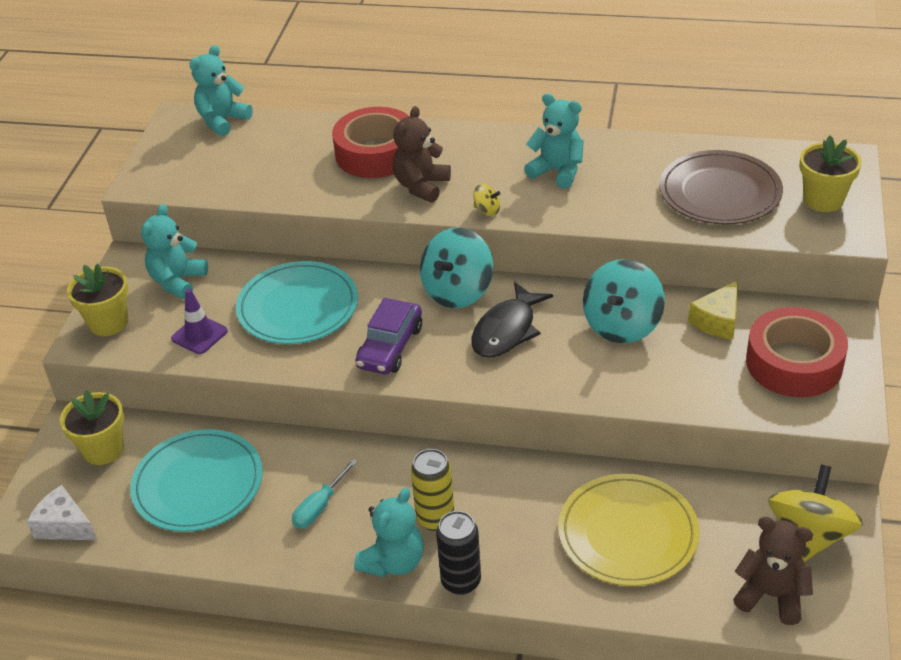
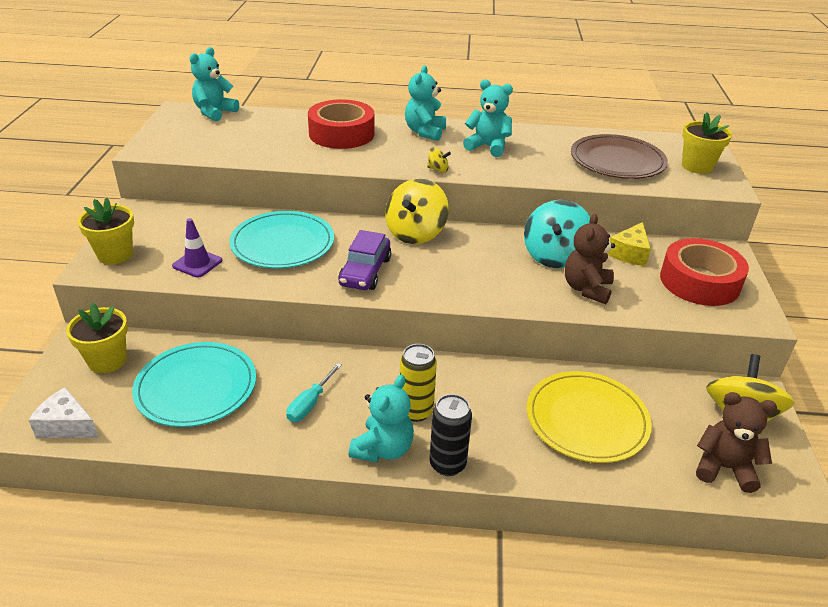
camera: 10 degrees left, 5 degrees down
(177, 281) = (177, 226): turquoise teddy bear -> turquoise teddy bear (425, 132)
(421, 186) = (382, 154): brown teddy bear -> brown teddy bear (586, 289)
(457, 291) = (415, 233): turquoise spinning top -> yellow spinning top
(507, 330) = (461, 260): black fish -> none

